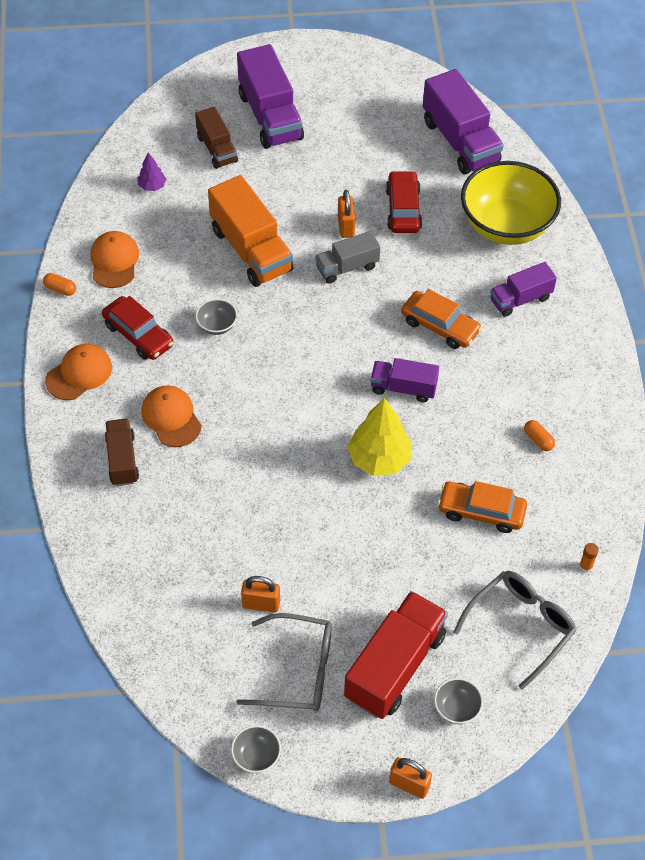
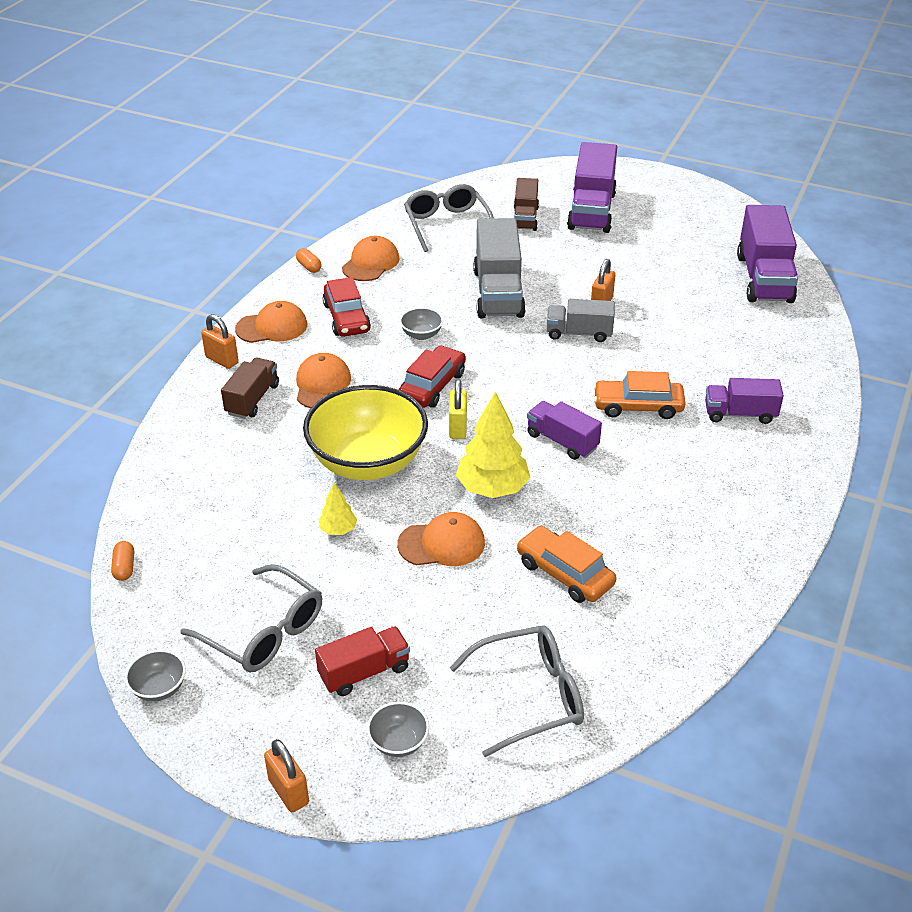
camera: 30 degrees right, 15 degrees down
(152, 186) = (447, 225): purple tree -> grey glasses
(251, 250) = (498, 293): orange truck -> grey truck
(261, 604) = (277, 559): orange padlock -> orange padlock (222, 360)
(288, 554) = (338, 530): none -> yellow tree
(313, 411) = (457, 428): none -> yellow padlock
(375, 529) = (442, 544): none -> orange cap
(394, 666) = (364, 672): red truck -> red truck, size x0.59
(403, 209) = (668, 309): red car -> red car (432, 386)
(440, 326) = (638, 406): orange car -> orange car turned 120 degrees clockwise
(506, 225) = (766, 353): yellow bowl -> yellow bowl (368, 462)
(538, 440) = (674, 535): orange capsule -> orange capsule (124, 567)
(585, 566) = (647, 671): orange glue stick -> none

